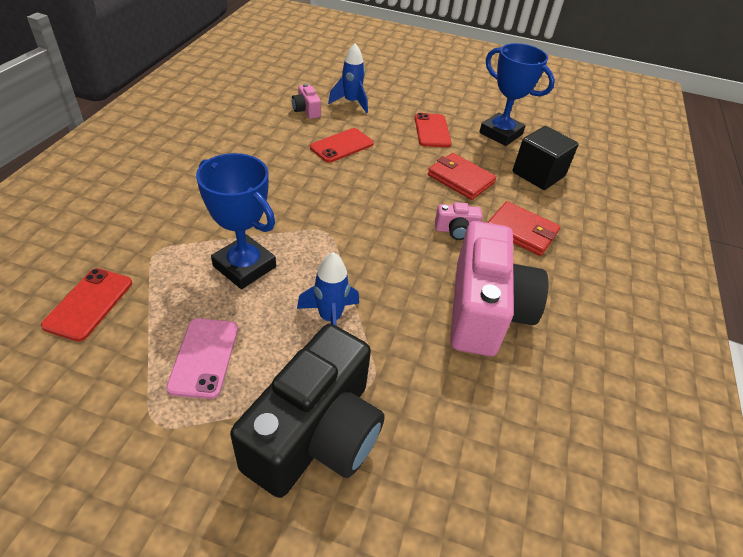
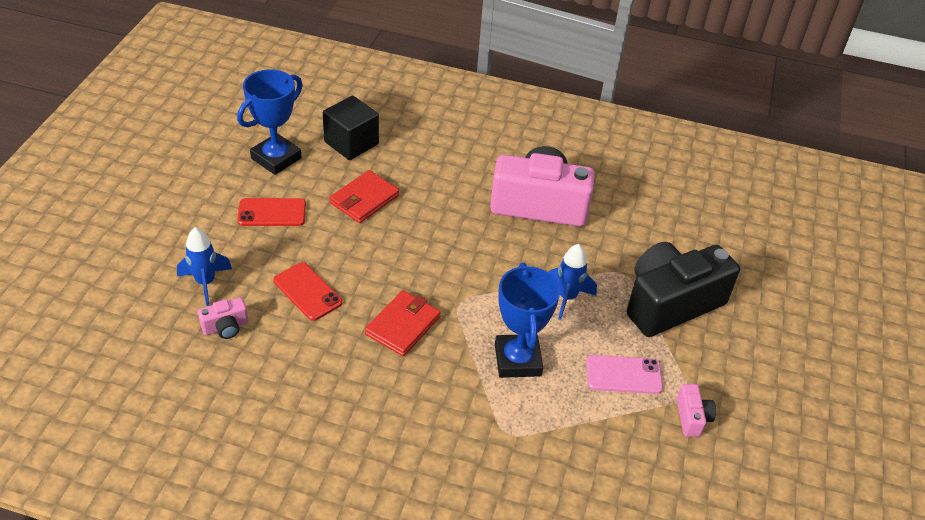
camera: 90 degrees left, 0 degrees up
(89, 304) = (585, 470): red phone -> none
(244, 266) = (517, 360): blue trophy -> blue trophy turned 45 degrees counterclockwise
(316, 434) = (670, 303): black camera -> black camera turned 60 degrees counterclockwise
(456, 230) = (445, 211): pink camera -> pink camera (692, 417)
(521, 231) = (440, 169): red wallet -> red wallet (403, 325)

